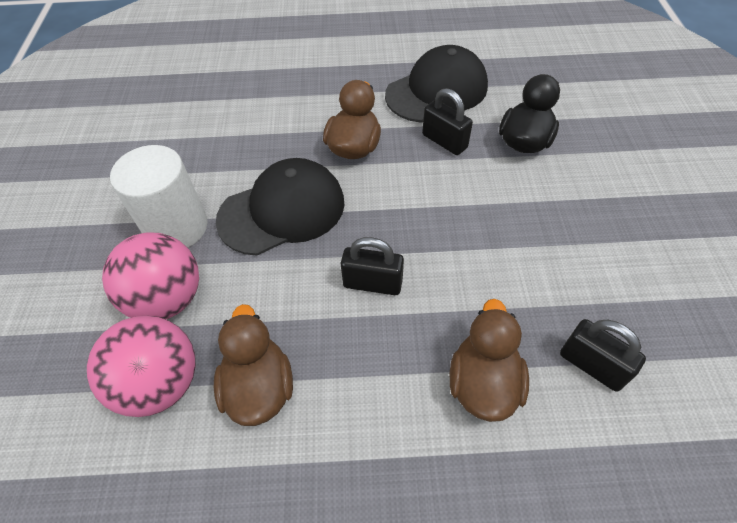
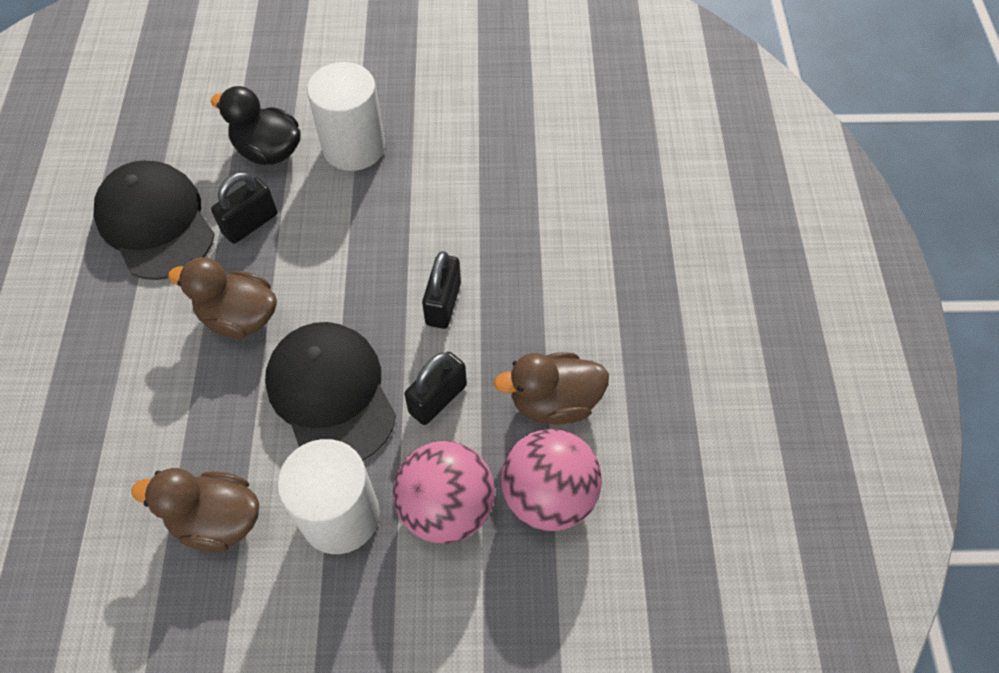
camera: 90 degrees left, 5 degrees up
(483, 383) = (551, 225): brown duck -> brown duck (217, 520)
(546, 198) = (354, 147): none -> white cylinder
(592, 365) = (537, 149): black padlock -> black padlock (438, 399)

